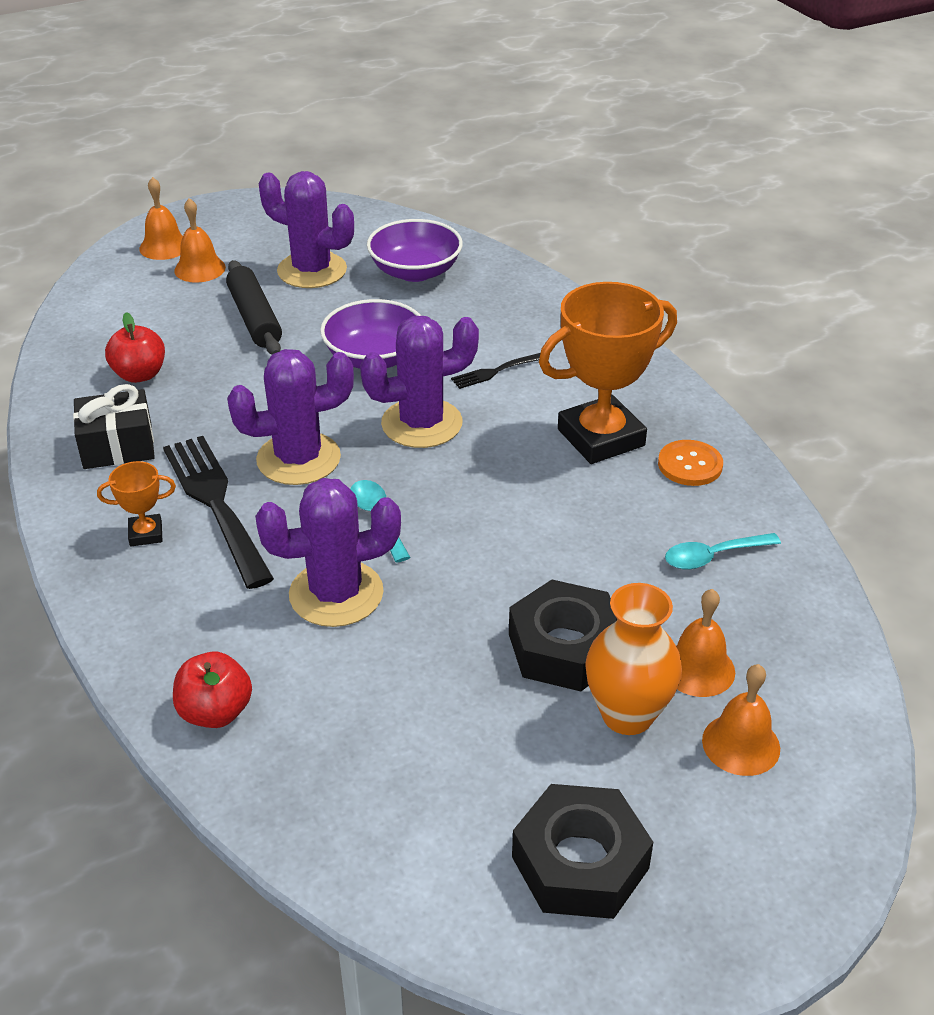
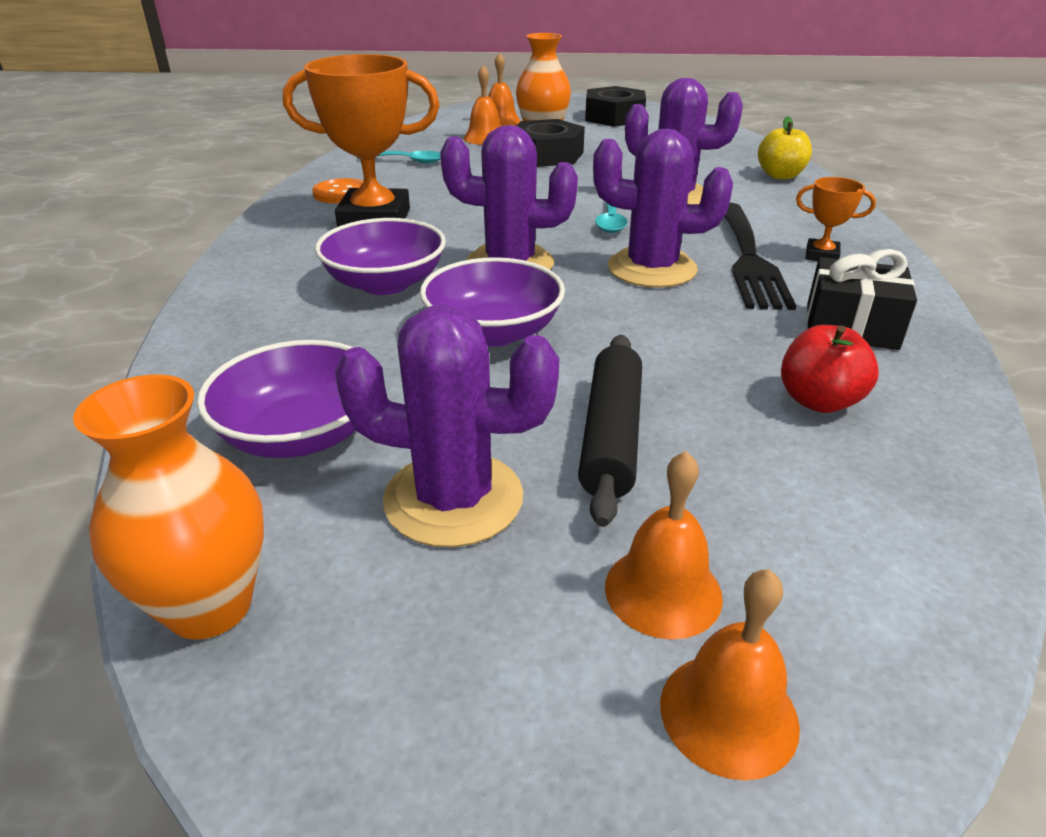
camera: 150 degrees left, 5 degrees down
(215, 712) = (780, 176): red apple -> yellow apple
(312, 270) = (453, 499): purple cactus -> purple cactus turned 45 degrees counterclockwise
(370, 217) = (209, 606): none -> orange vase
(495, 371) = (385, 283): black fork -> purple bowl

